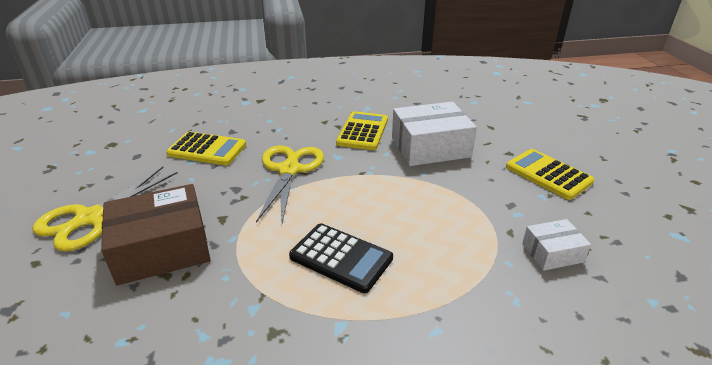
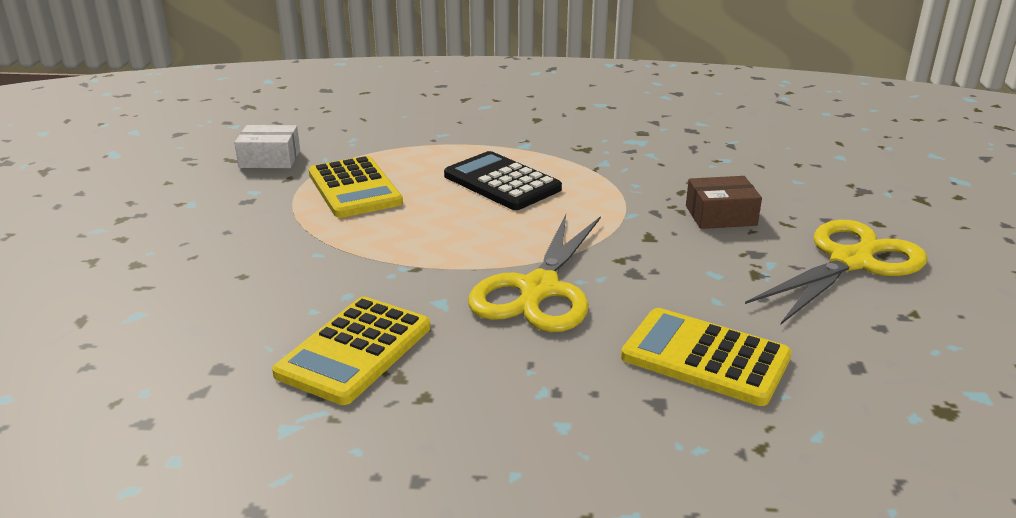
camera: 165 degrees left, 5 degrees down
(162, 249) = (720, 215): brown box -> brown box, size x0.53
(430, 147) = (256, 293): white box -> none
(548, 174) = (136, 225): yellow calculator -> yellow calculator (354, 188)

